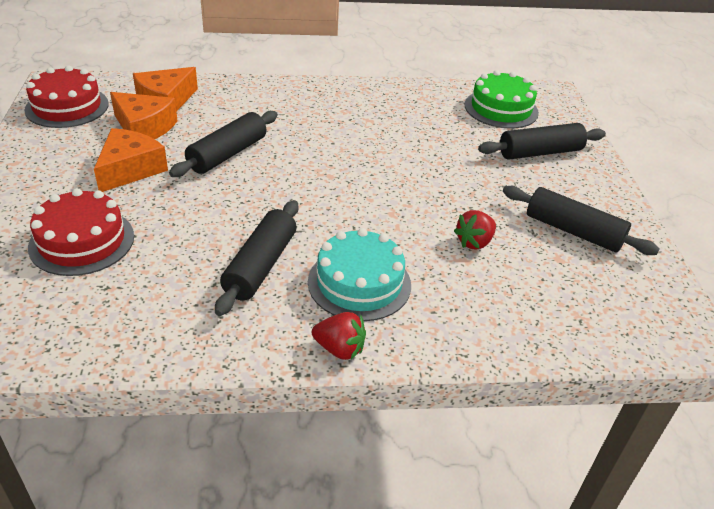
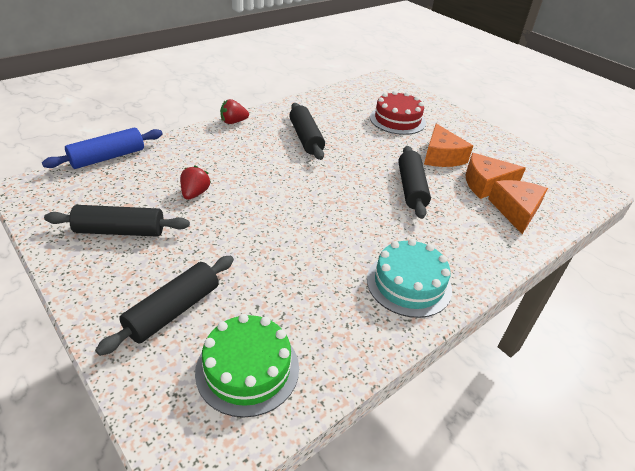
camera: 145 degrees right, 0 degrees up
(67, 107) = (550, 178): red cake -> none
(359, 283) = (248, 148): turquoise cake -> turquoise cake (409, 284)
(576, 350) = (108, 157): none -> blue rolling pin

